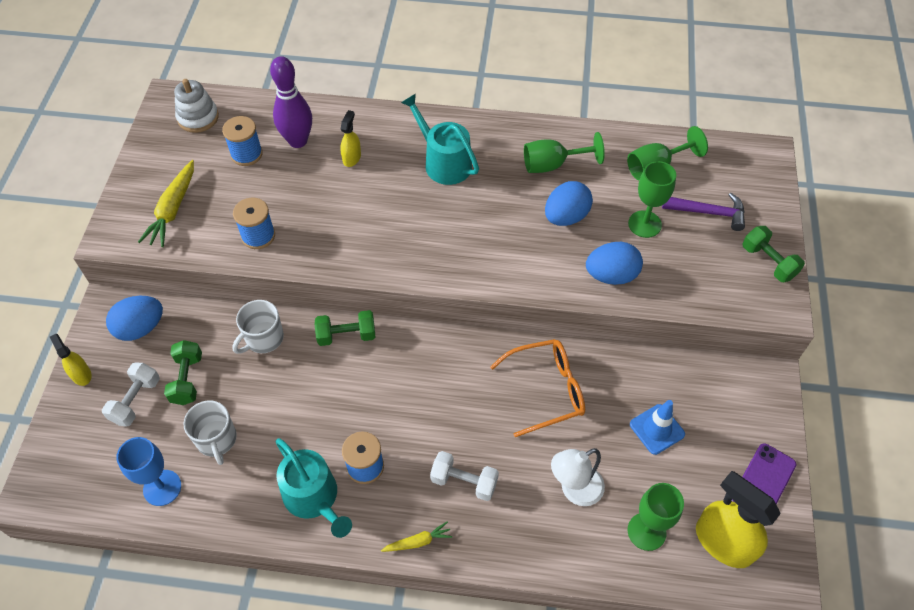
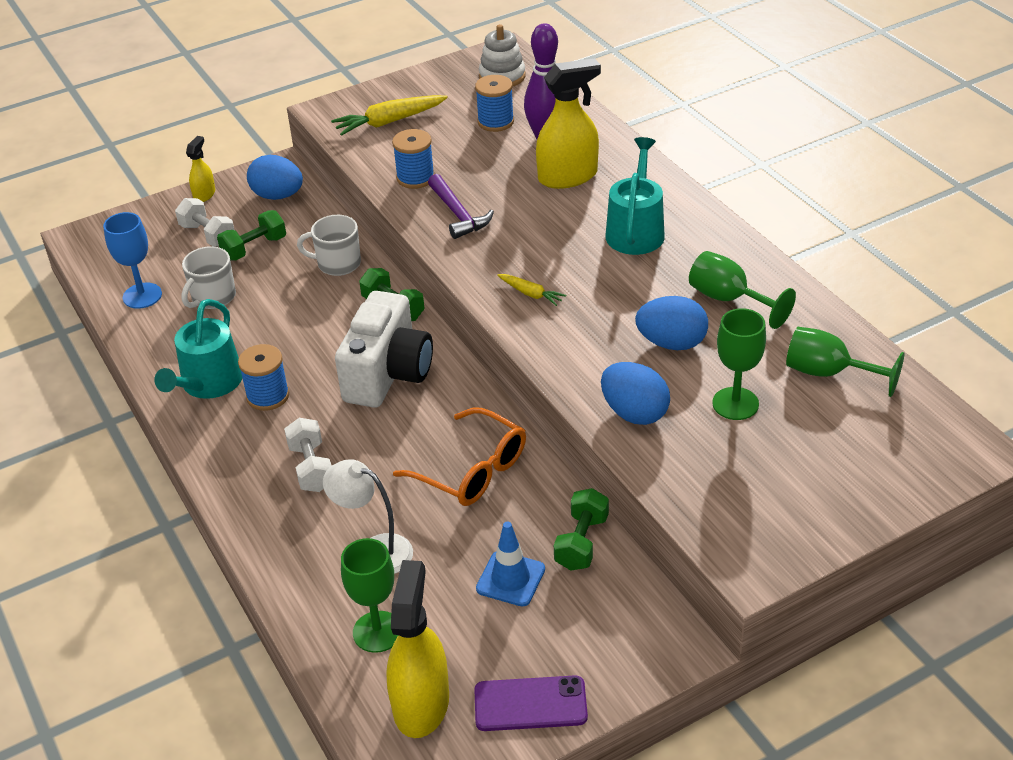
camera: 55 degrees right, 15 degrees down
(136, 401) = (208, 235): white dumbbell -> white dumbbell turned 60 degrees clockwise
(352, 158) = (568, 177): yellow spray bottle -> yellow spray bottle, size x1.94
(412, 380) = (388, 374): none -> white camera
(418, 541) = (222, 471): yellow carrot -> yellow carrot (530, 294)
(708, 212) = (817, 445): purple hammer -> purple hammer (458, 214)
(768, 262) = (807, 528): green dumbbell -> green dumbbell (581, 542)

